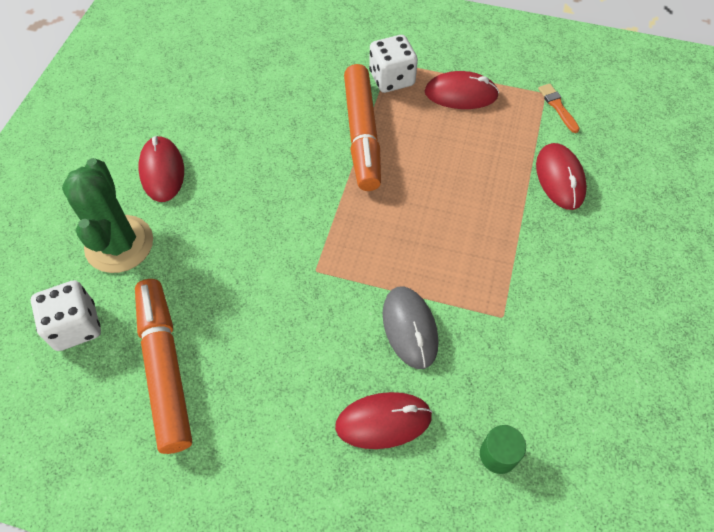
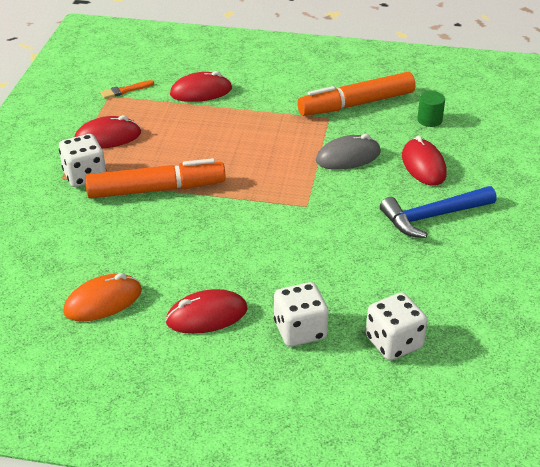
camera: 95 degrees left, 20 degrees down
(119, 244) = (300, 330): green cactus -> white dice
(165, 368) = (416, 278): orange marker -> orange marker (356, 104)
(202, 98) = (103, 301): none -> orange mouse
(272, 411) = (433, 216): none -> blue hammer
(461, 94) = (108, 137): red mouse -> red mouse turned 75 degrees clockwise

